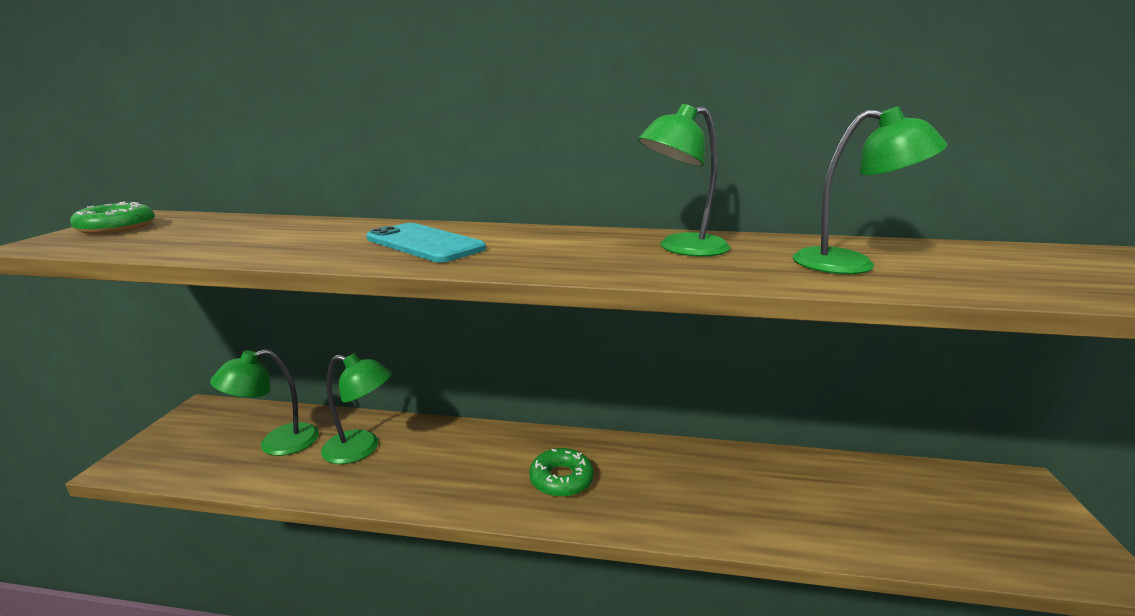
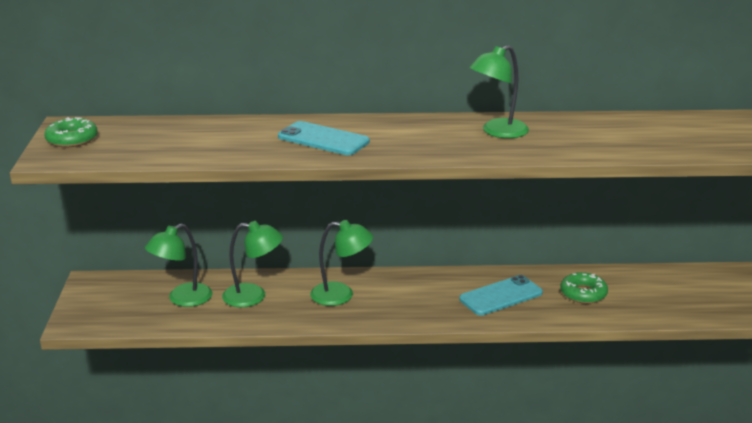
camera: 10 degrees left, 5 degrees up
(561, 479) = (416, 300): green donut -> green donut (583, 293)
(679, 486) = (501, 296): none -> turquoise phone
(850, 264) = (602, 138): green lamp -> green lamp (341, 295)

